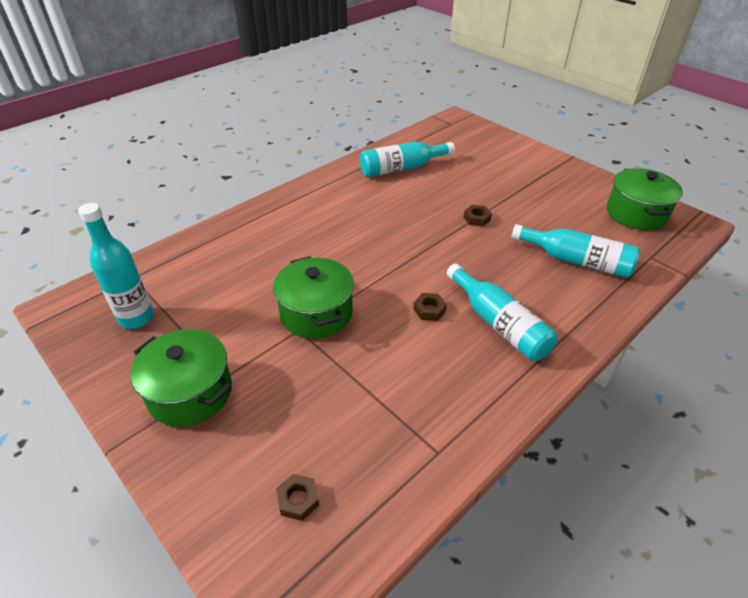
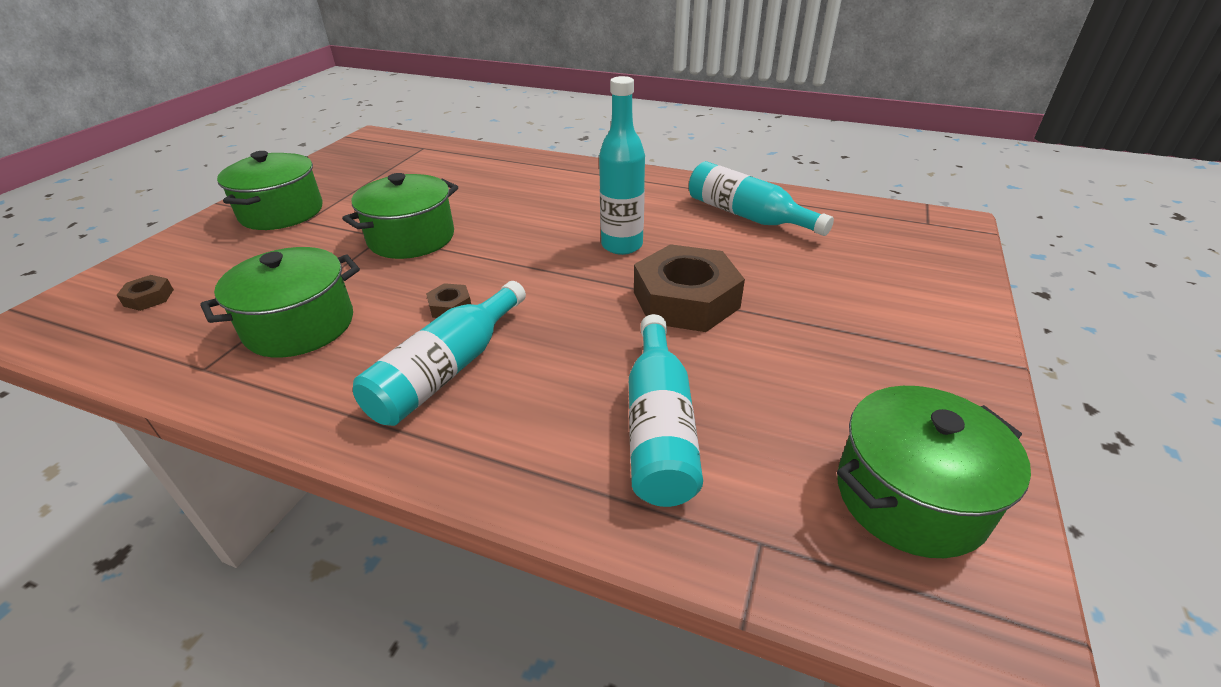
camera: 65 degrees right, 5 degrees down
(136, 318) = (370, 165): turquoise bottle -> turquoise bottle (622, 245)
(410, 391) = (300, 326): none -> green pot
(476, 218) = (686, 300): brown nut -> brown nut, size x2.39

